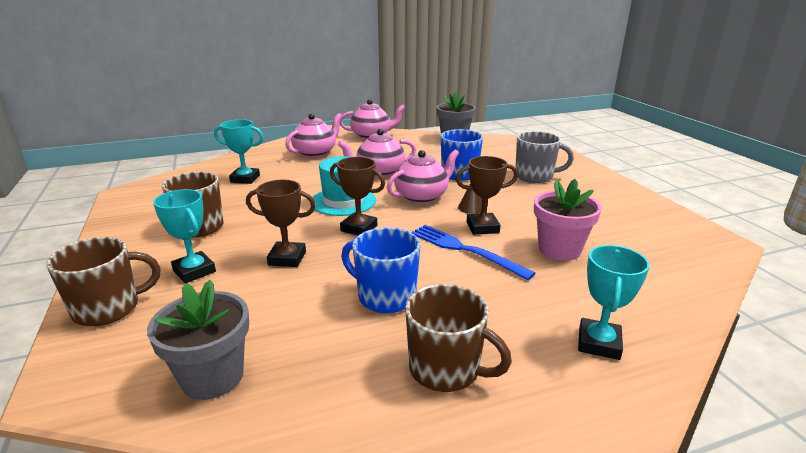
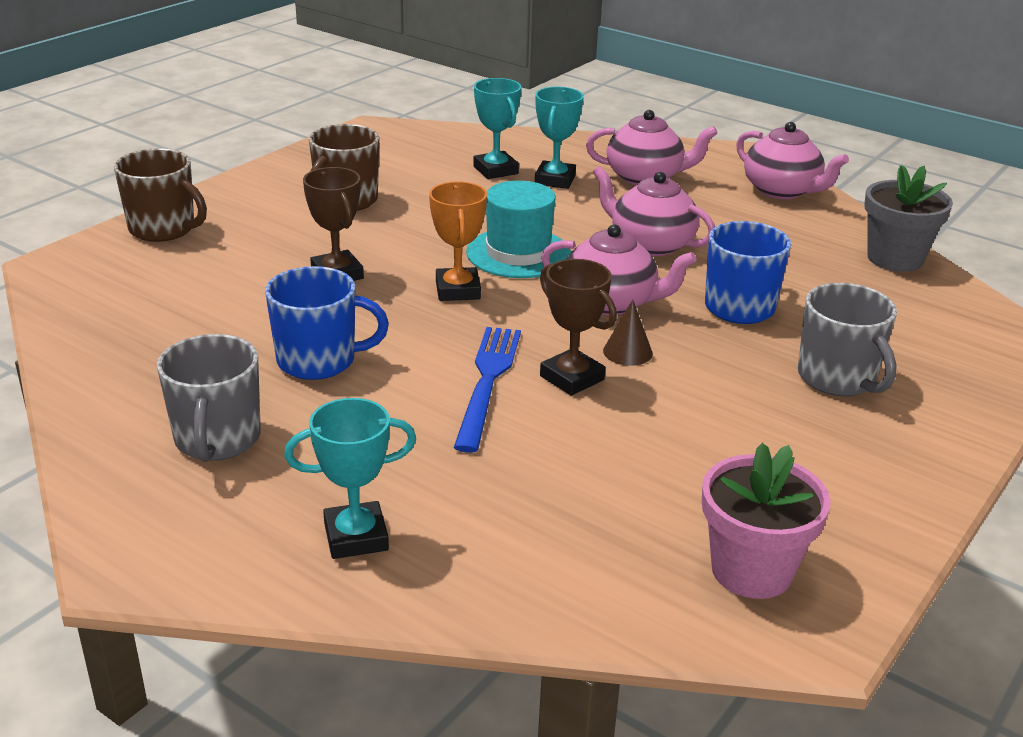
camera: 55 degrees right, 5 degrees up
(194, 271) = (261, 237): turquoise trophy -> turquoise trophy (555, 180)
(212, 377) = (112, 320): grey flower pot -> none
(359, 228) = (457, 290): brown trophy -> orange trophy
(385, 297) = (318, 361): blue mug -> blue mug turned 90 degrees clockwise
(446, 369) = (217, 439): brown mug -> grey mug
(559, 249) = (578, 459): pink flower pot -> pink flower pot (751, 570)

